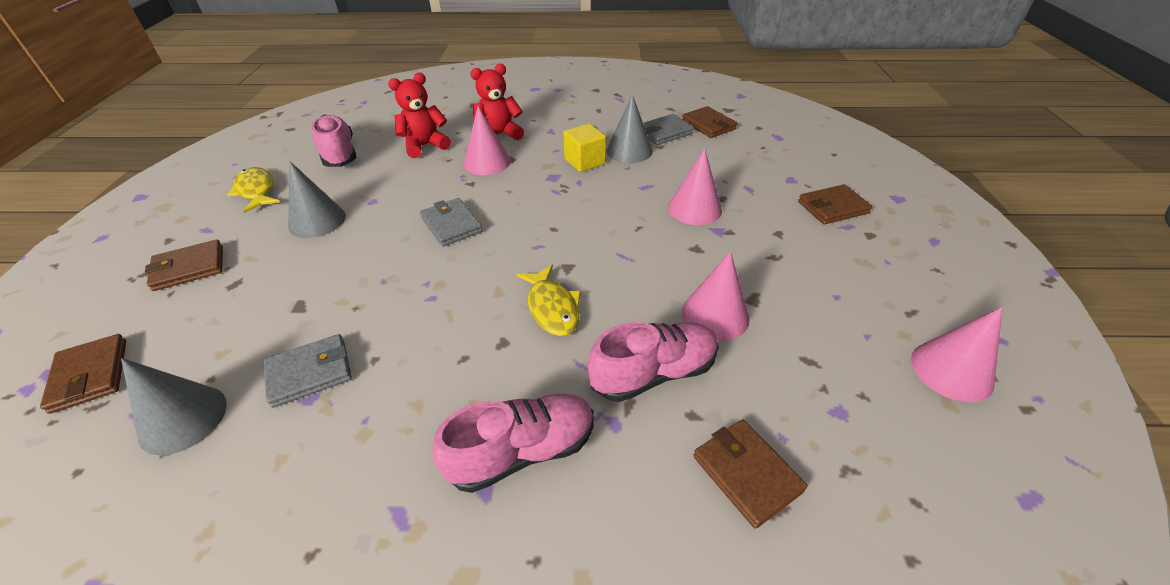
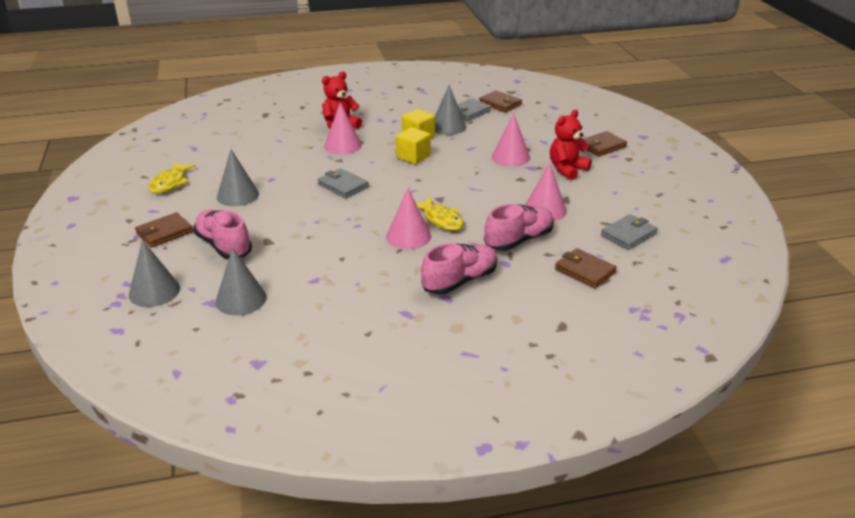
camera: 15 degrees left, 10 degrees down
(90, 375) = (154, 291): brown wallet -> grey cone
(256, 191) = (170, 183): yellow fish -> yellow fish turned 120 degrees counterclockwise
(310, 373) = (305, 269): grey wallet -> grey wallet (628, 235)
(339, 154) = (217, 152): pink shoe -> pink shoe (224, 246)
(425, 146) = (284, 140): red teddy bear -> red teddy bear (567, 169)
(564, 191) = (413, 157): none -> yellow cube
(951, 370) = (684, 216): pink cone -> pink cone (408, 236)

